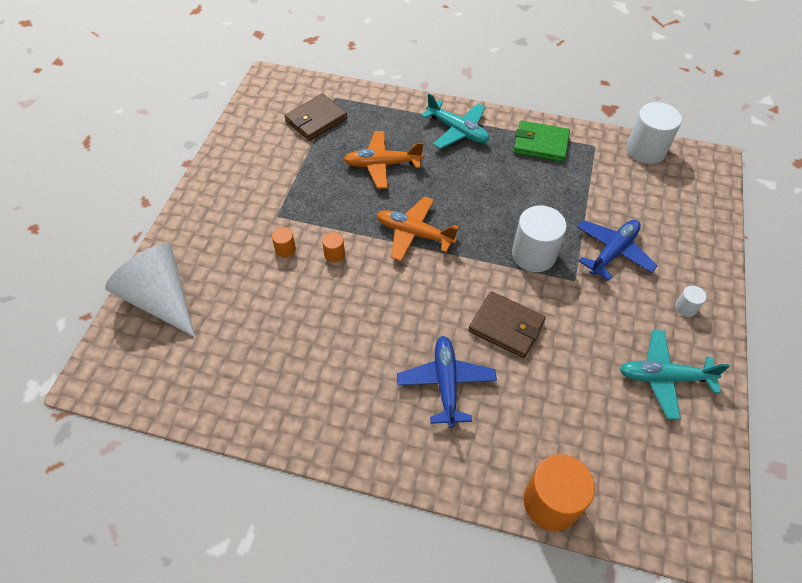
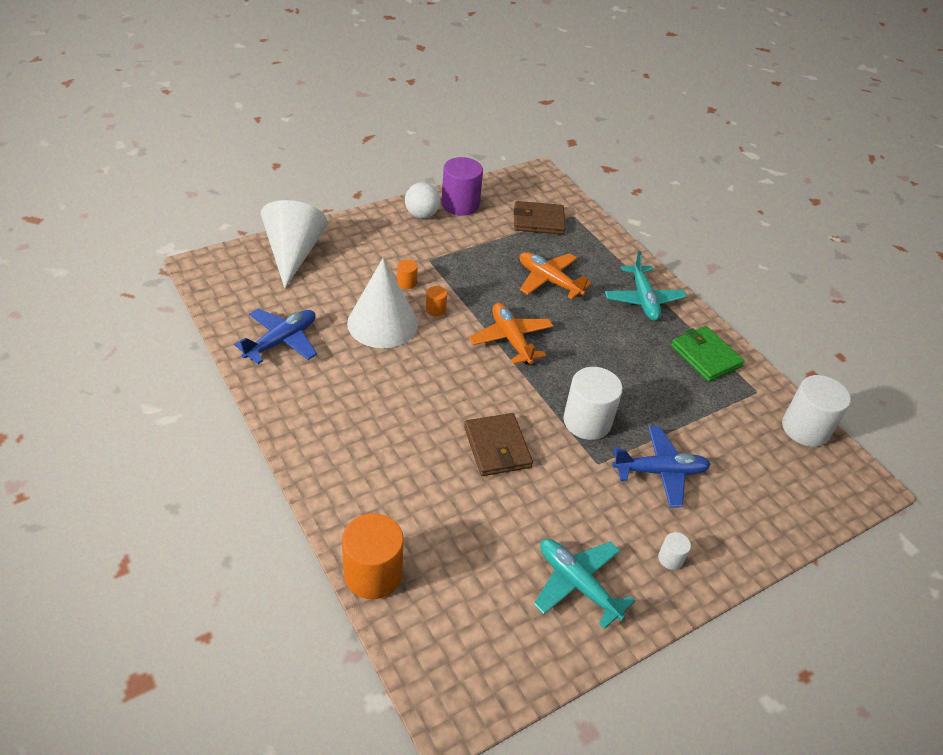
camera: 40 degrees right, 10 degrees down
(223, 180) = (421, 215): none -> white ball
(242, 149) = (460, 204): none -> purple cylinder
(310, 299) = (382, 323): none -> white cone
(446, 383) = (403, 443): blue plane -> blue plane (281, 341)

